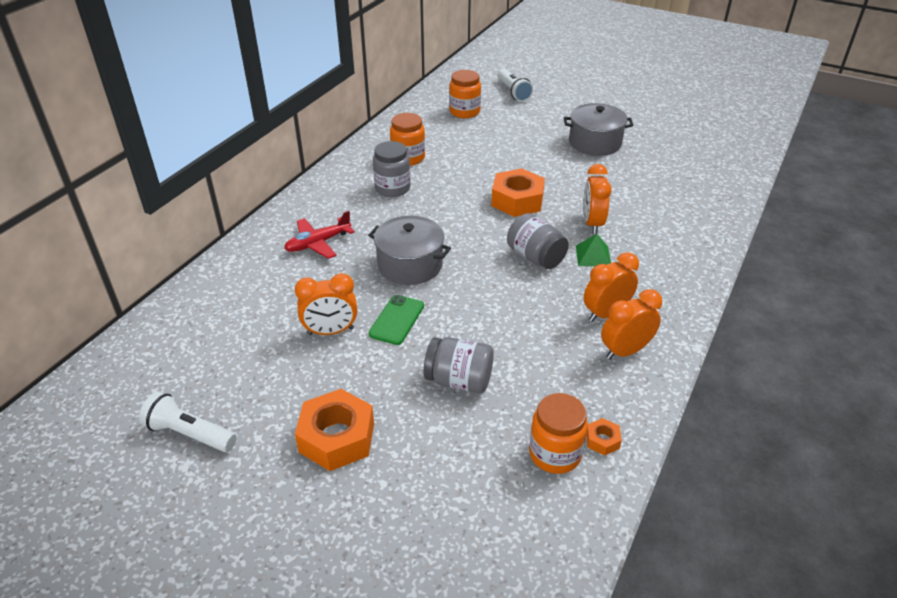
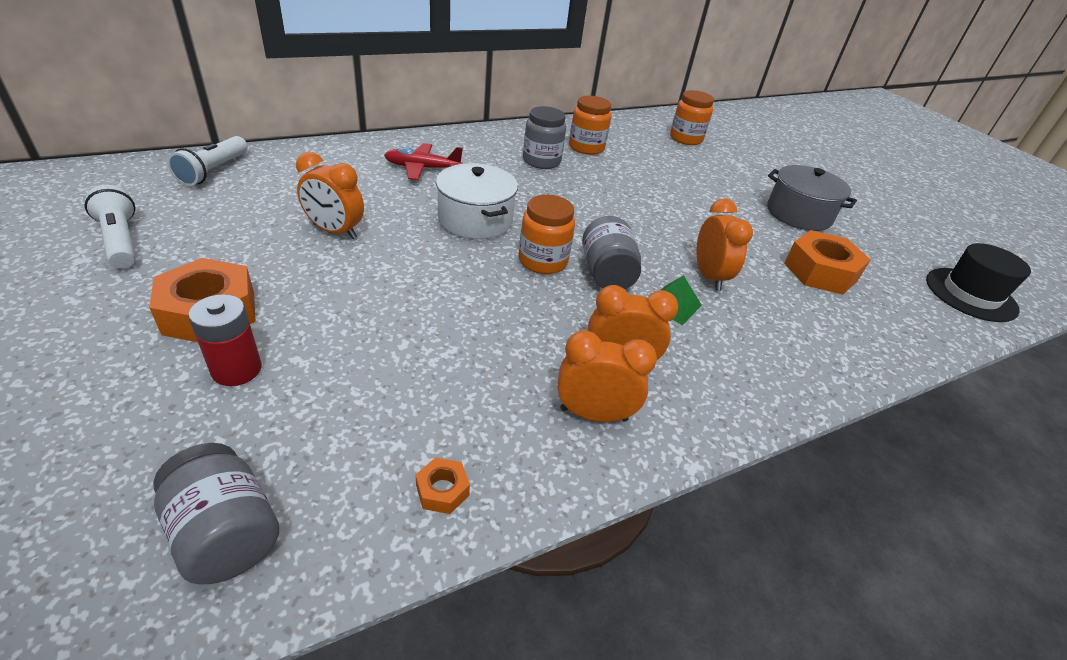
camera: 30 degrees right, 0 degrees up
(396, 320) = (401, 253): green phone -> none
(409, 458) = (237, 369): none -> red battery
(410, 265) = (475, 220): grey pot -> white pot
(459, 380) = (381, 333): grey jar -> grey jar (226, 533)
(513, 92) = (755, 144): white flashlight -> white flashlight (213, 171)
(517, 200) = (649, 221): orange nut -> orange nut (820, 272)
(555, 454) = (372, 466): orange jar -> orange jar (543, 261)
(592, 223) = (709, 277): orange clock -> orange clock turned 135 degrees clockwise
(729, 153) = (970, 294): none -> black hat

